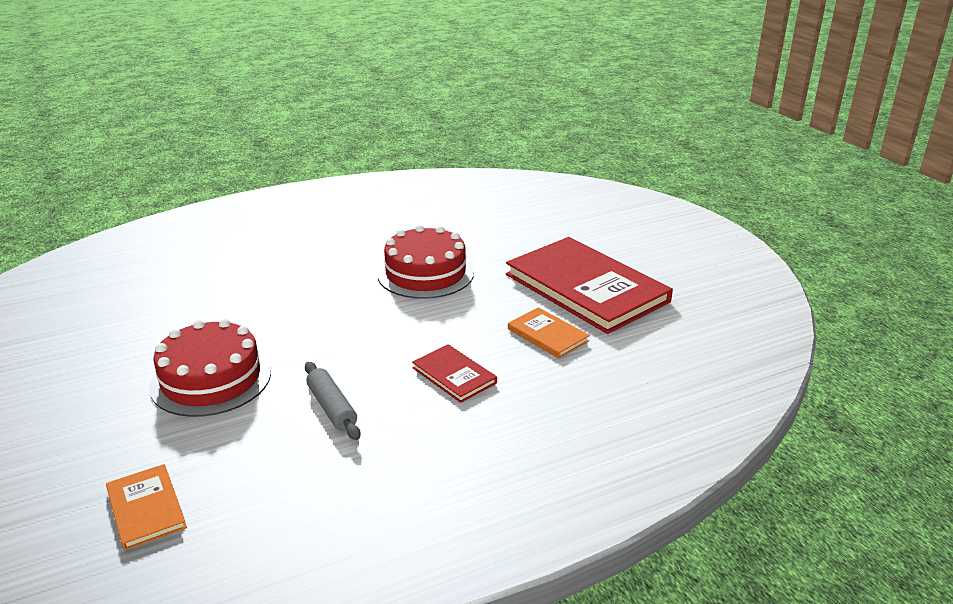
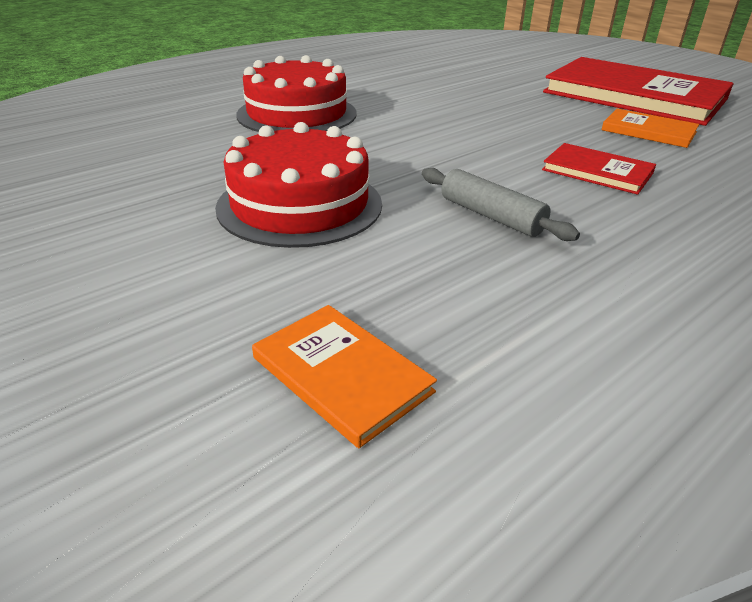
camera: 15 degrees left, 5 degrees up
(425, 273) = (459, 97): red cake -> red cake (297, 114)

